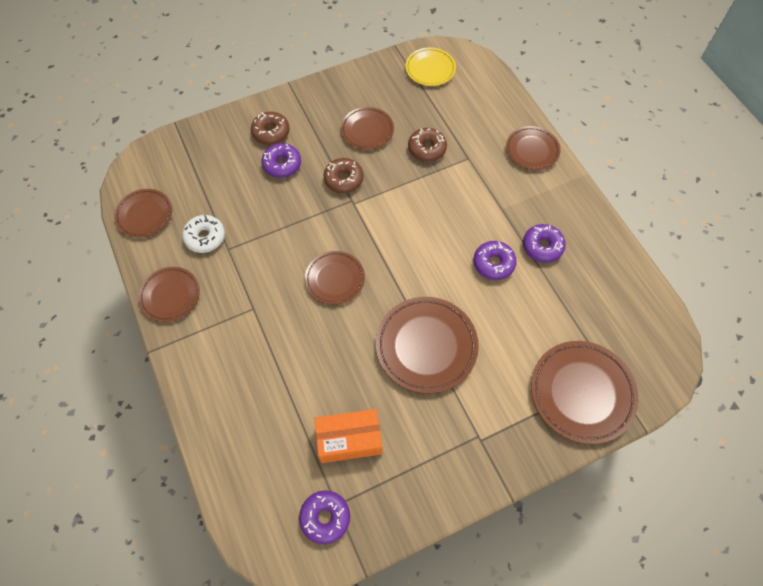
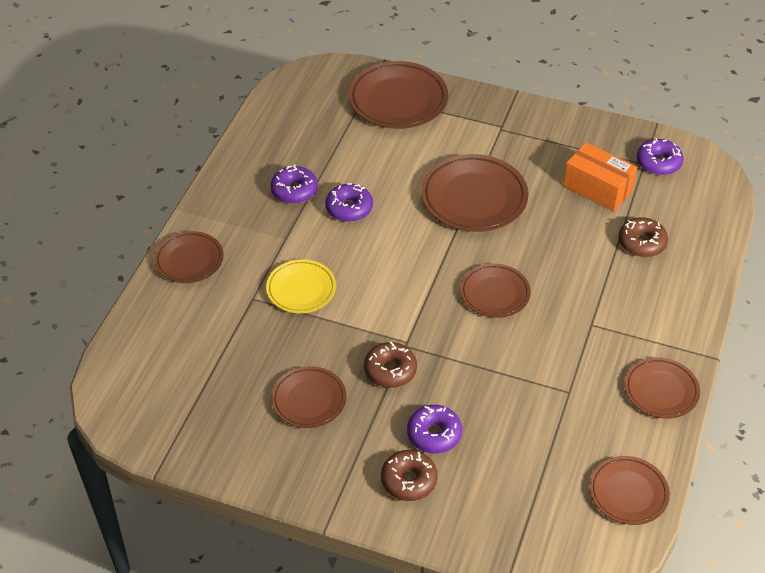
camera: 135 degrees left, 15 degrees down
(205, 237) = (582, 420): white donut -> none
(427, 149) = (277, 336): brown donut -> brown donut (642, 243)
(430, 69) = (160, 413): yellow plate -> yellow plate (301, 289)

